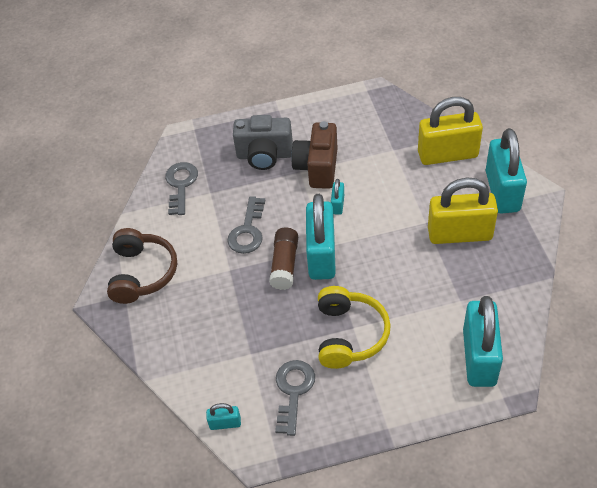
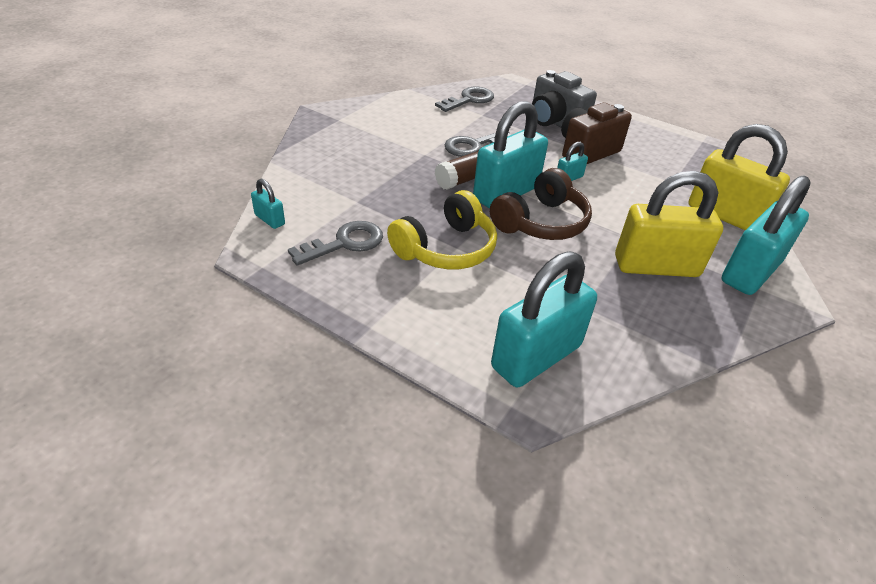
camera: 40 degrees right, 10 degrees down
(142, 273) = (368, 118): brown headphones -> brown headphones (541, 222)
(459, 234) = (656, 266): yellow padlock -> yellow padlock turned 45 degrees counterclockwise

